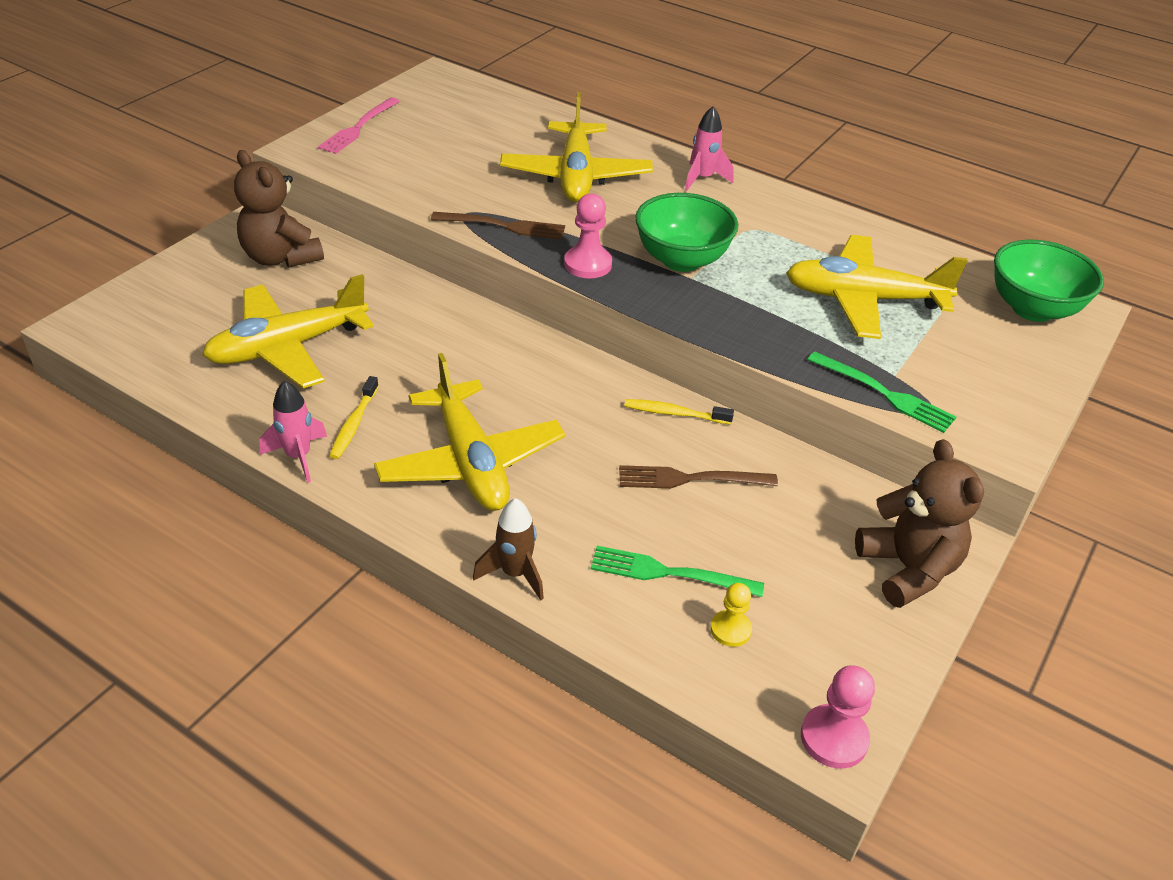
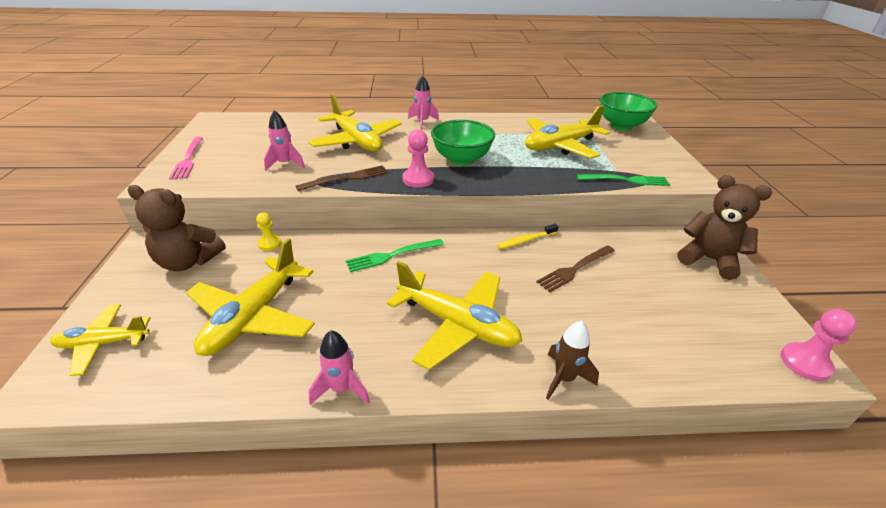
camera: 35 degrees left, 5 degrees down
(151, 308) = (103, 343): none -> yellow plane
(354, 424) = (357, 343): yellow toothbrush -> none
(455, 176) = (285, 164): none -> pink rocket
(668, 573) = (631, 325): green fork -> green fork (391, 256)
(730, 629) = (694, 336): yellow pawn -> yellow pawn (270, 244)

